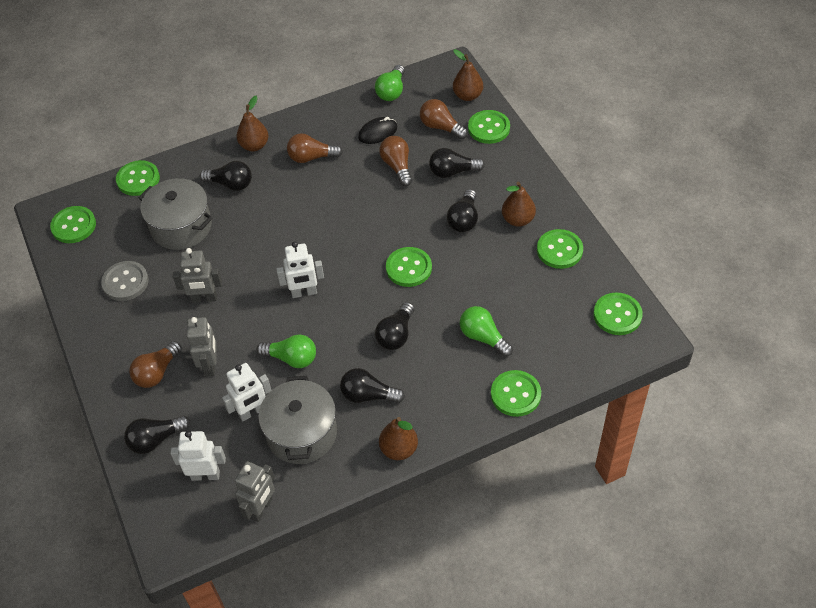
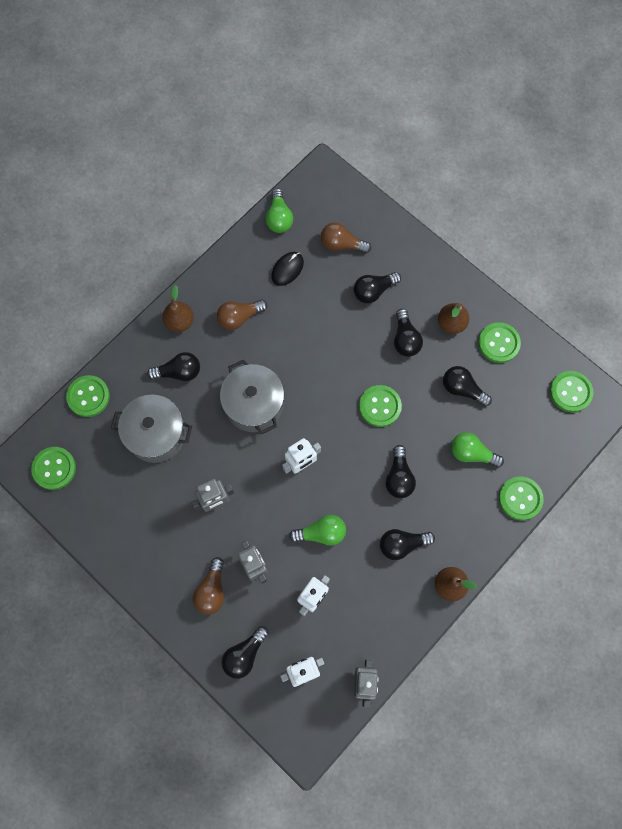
camera: 25 degrees left, 20 degrees up
(125, 282) = (135, 510): grey button -> none
(301, 433) = (364, 601): grey pot -> grey pot (254, 404)
(397, 166) = (322, 301): brown light bulb -> none
(467, 96) = (350, 201): brown pear -> none
(489, 128) = (385, 232): green button -> none
(501, 278) = (462, 389): none -> black light bulb

